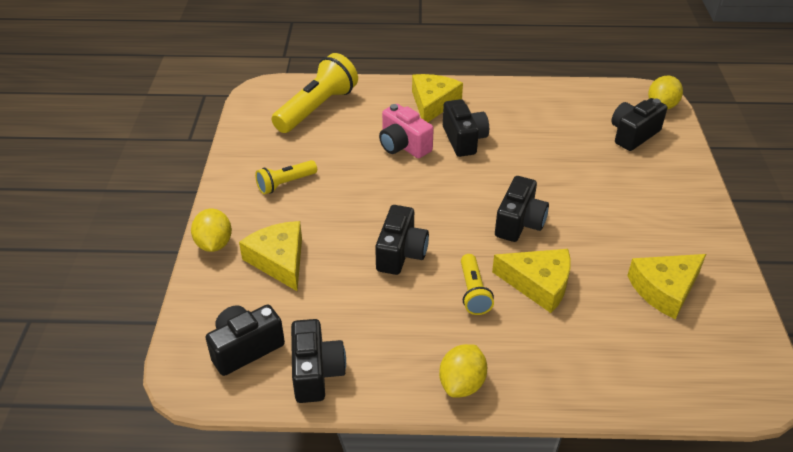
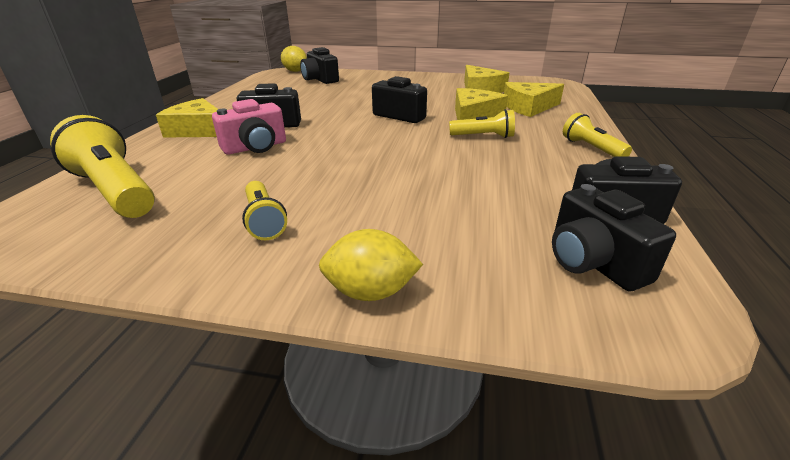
camera: 80 degrees left, 10 degrees down
(279, 260) = (423, 230): yellow cheese -> yellow cheese (528, 107)
(401, 253) = (427, 160): black camera -> none
(462, 384) = (591, 148): yellow lemon -> yellow flashlight

